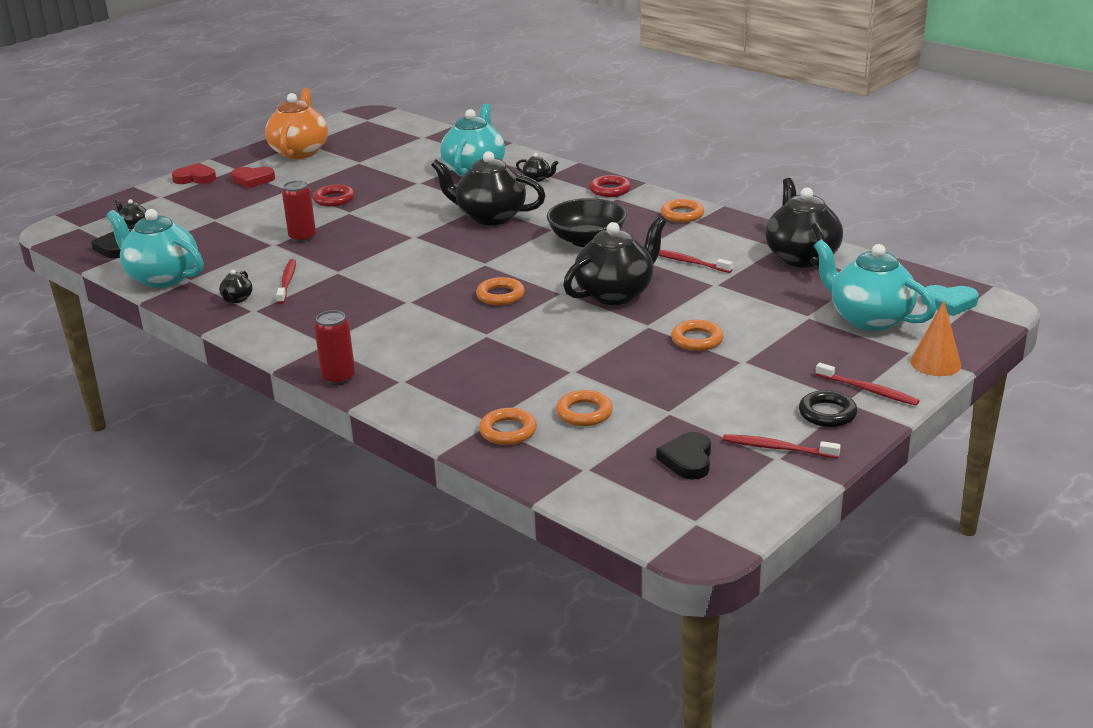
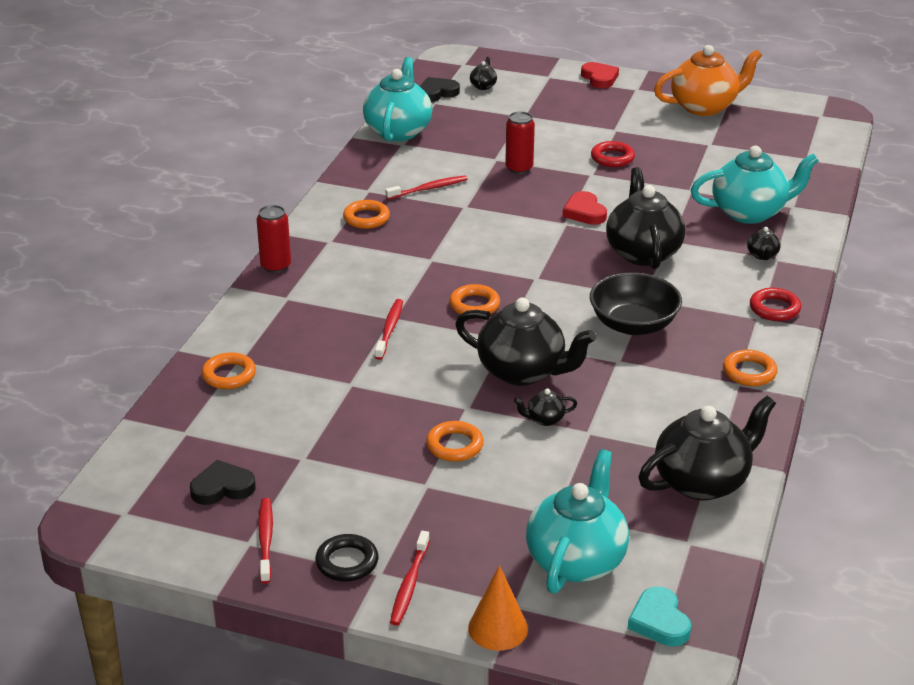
camera: 65 degrees right, 5 degrees up
(237, 299) = (382, 176): black teapot -> black teapot (544, 419)
(252, 180) = (619, 105): red heart -> red heart (584, 212)
(584, 413) = (278, 409): orange ring -> orange ring (366, 218)
(688, 262) = (629, 402): red toothbrush -> red toothbrush (390, 329)

